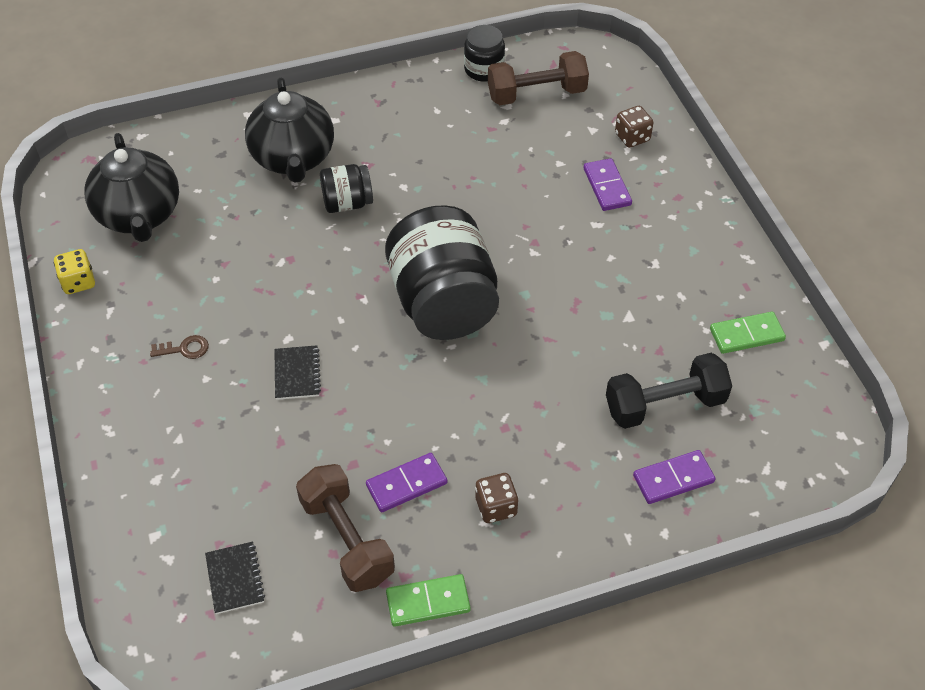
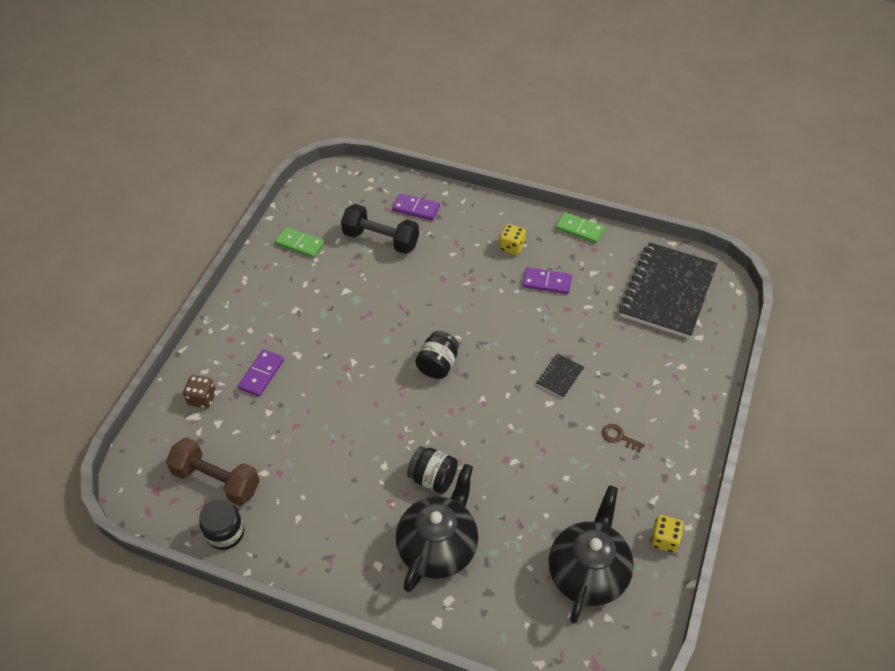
camera: 140 degrees left, 0 degrees up
(235, 578) = (667, 292): black notebook -> black notebook, size x2.45
(347, 539) = (598, 276): brown dumbbell -> none
(443, 303) = (438, 364): black jar -> black jar, size x0.49
(496, 507) = (511, 247): brown dice -> yellow dice

